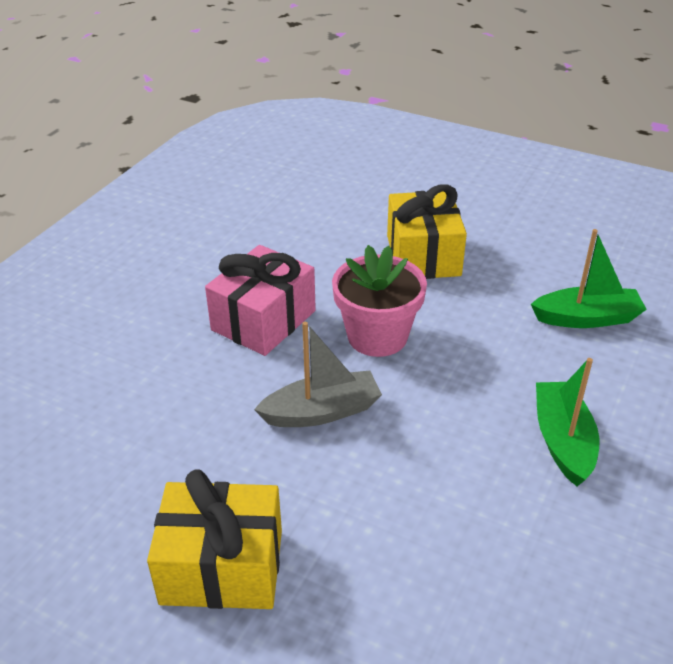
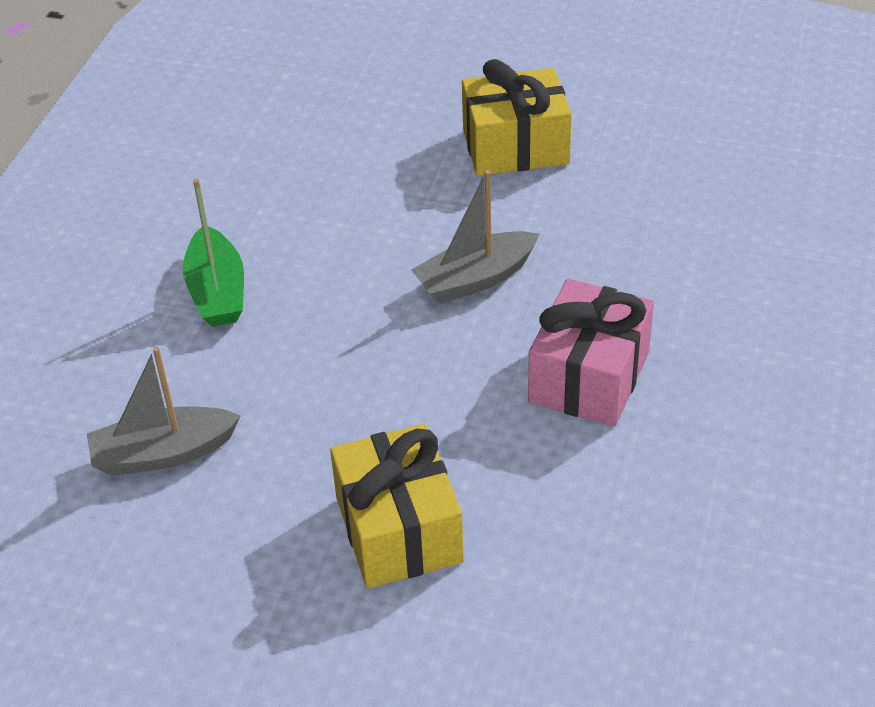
camera: 170 degrees right, 5 degrees up
(377, 336) = (437, 379): pink flower pot -> none
(587, 318) = (163, 453): green boat -> grey boat

